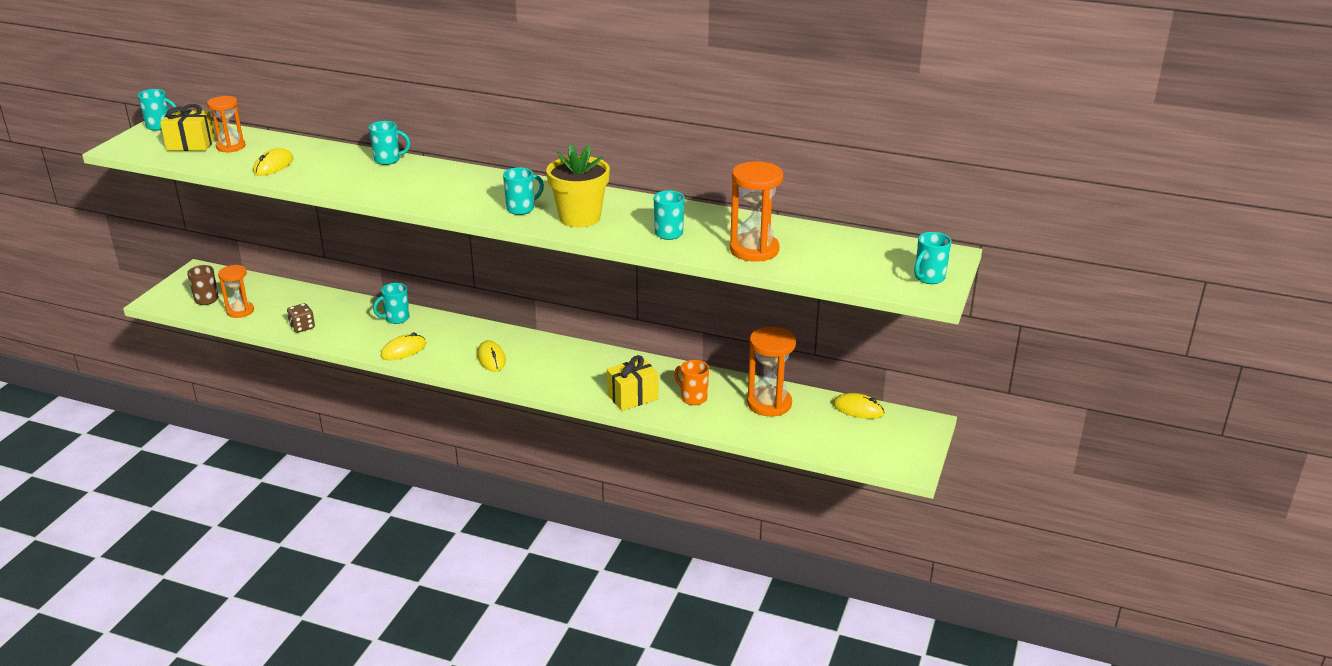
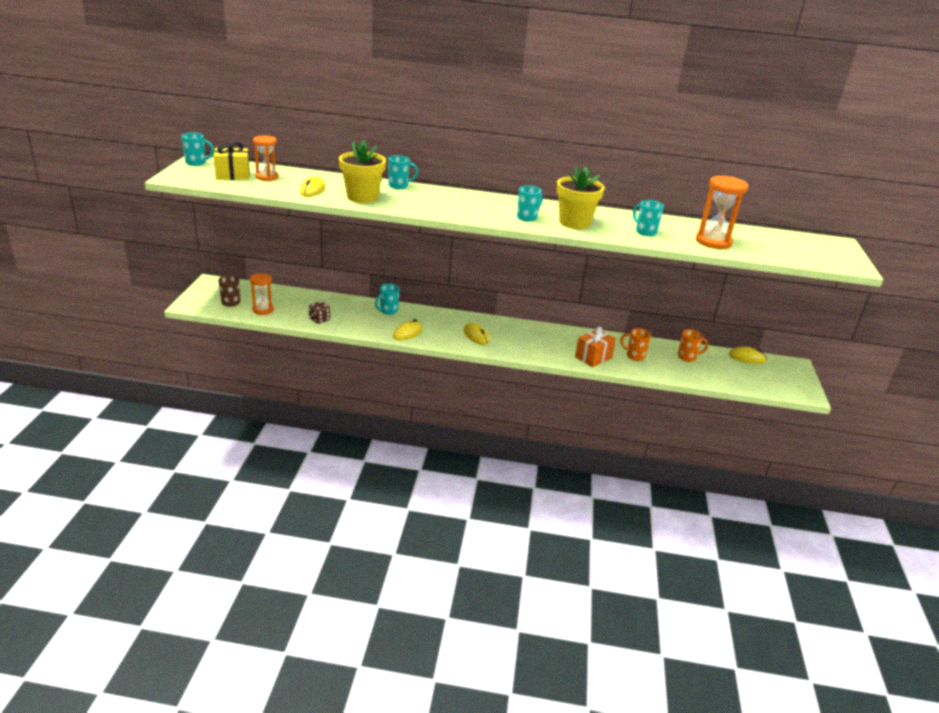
camera: 15 degrees left, 0 degrees up
(328, 177) = (362, 197): none -> yellow flower pot
(632, 397) = (593, 357): yellow gift -> orange gift
(769, 404) = (687, 357): orange hourglass -> orange mug
(929, 278) = (842, 257): turquoise mug -> none

